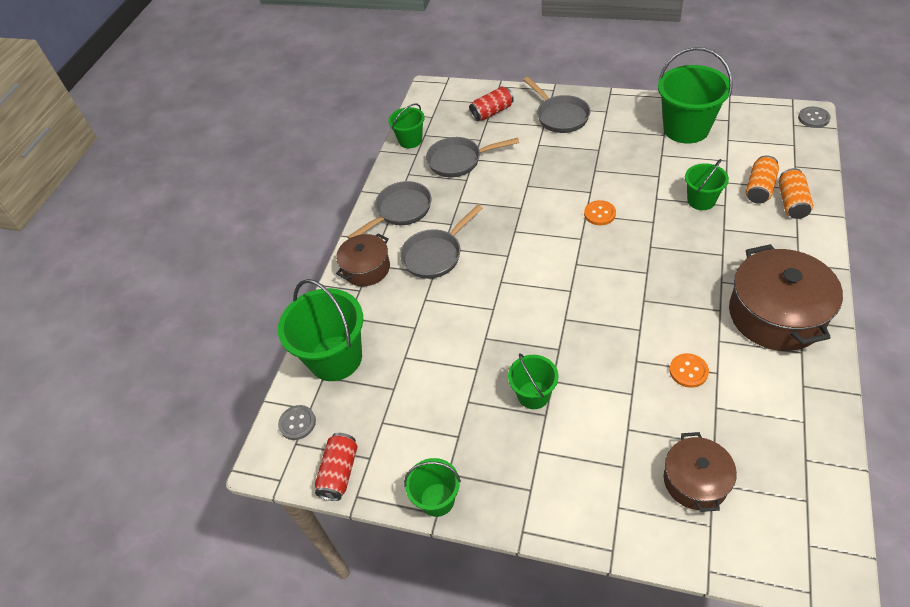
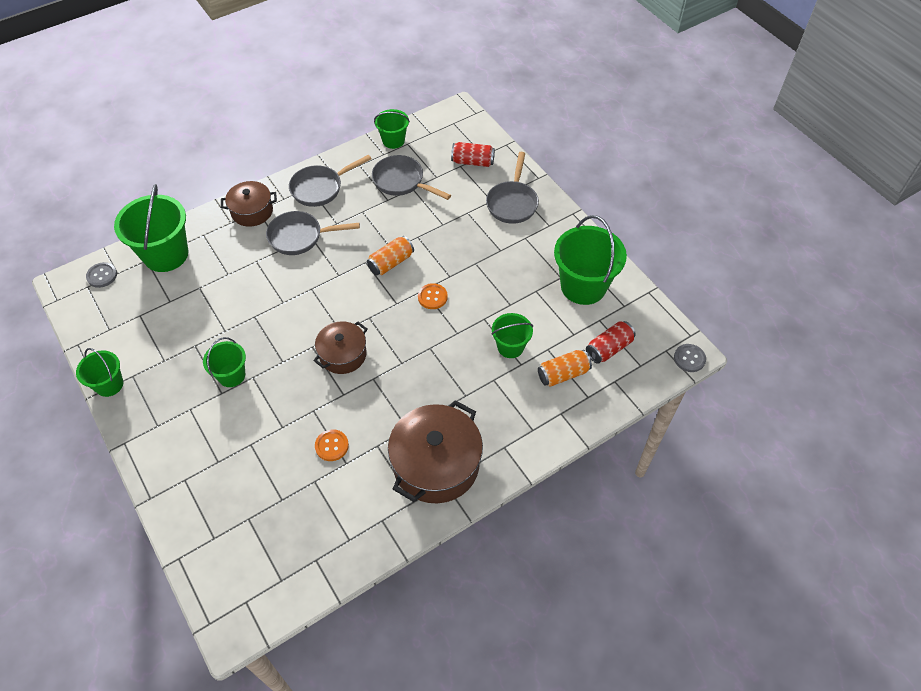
camera: 35 degrees right, 5 degrees up
(339, 472) = (86, 323): red can -> red can (609, 348)
(400, 211) = (320, 188): grey pan -> grey pan turned 150 degrees clockwise
(695, 481) = (241, 508): brown pot -> brown pot (343, 354)
(791, 202) = (568, 404): orange can -> orange can (391, 262)

